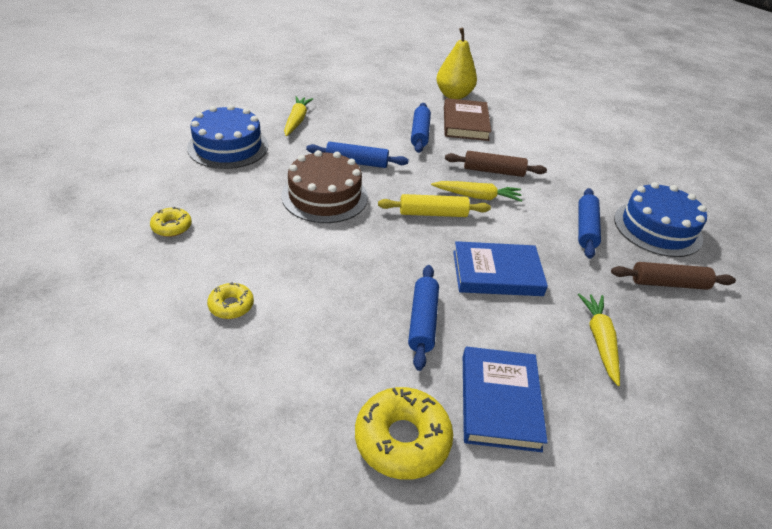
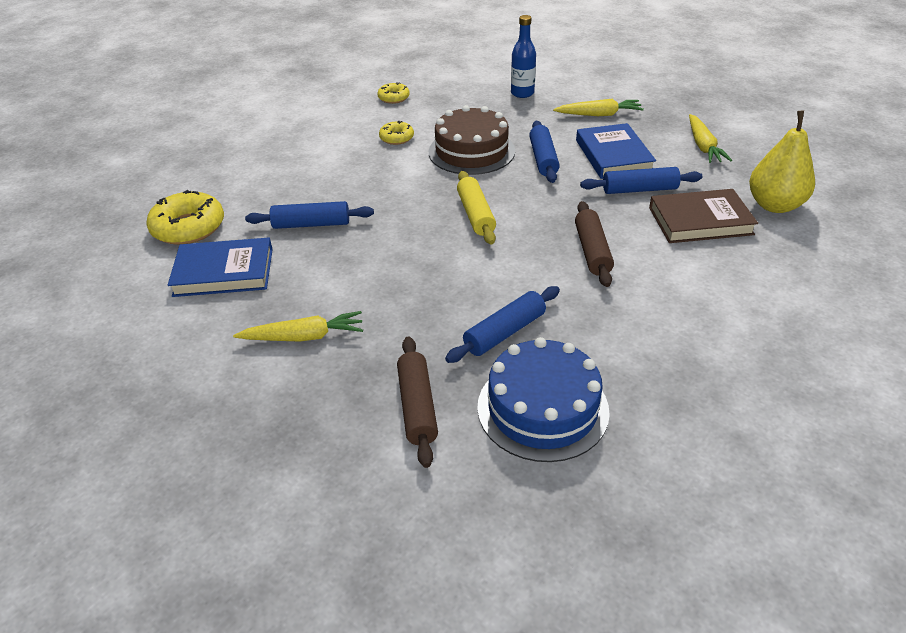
camera: 85 degrees right, 0 degrees up
(228, 147) = (522, 93): blue cake -> blue bottle
(231, 305) = (312, 138): yellow donut -> yellow donut (396, 138)
(477, 196) = (526, 242): yellow carrot -> yellow carrot (703, 146)
(497, 273) = (391, 263): blue book -> blue book (613, 155)
(586, 229) = (505, 332): blue rolling pin -> blue rolling pin turned 45 degrees counterclockwise

